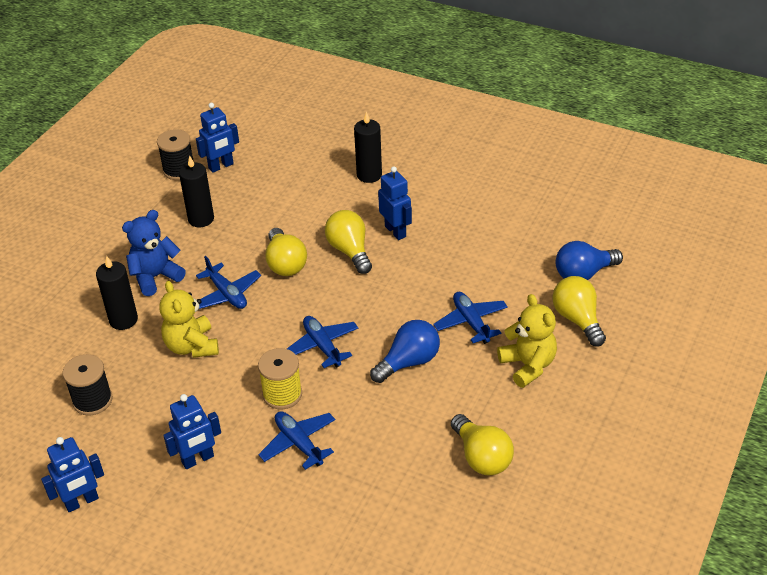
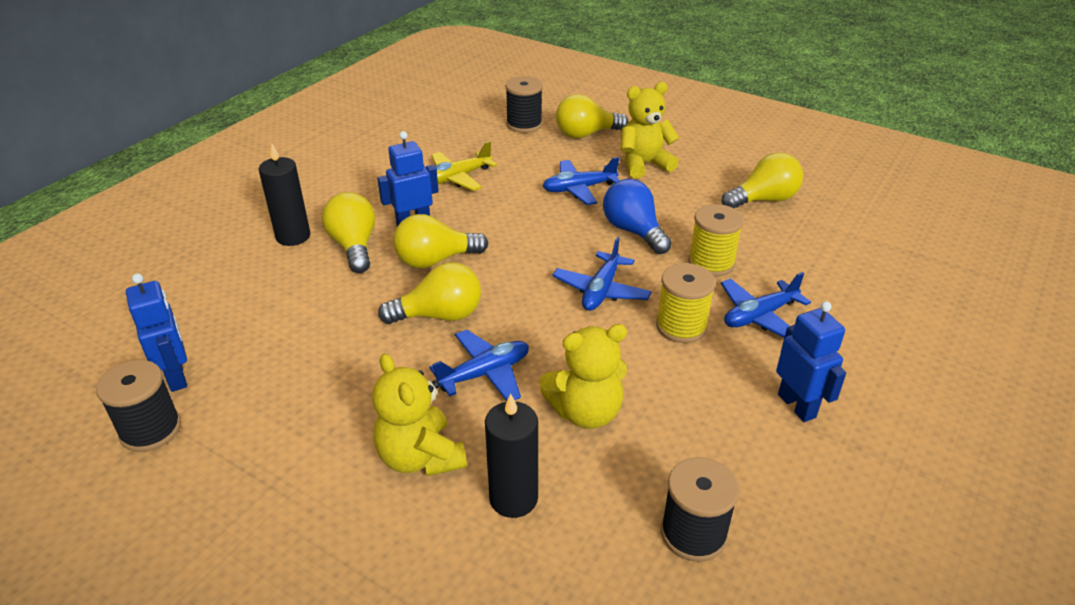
camera: 85 degrees left, 5 degrees down
(82, 502) = (898, 537): blue robot -> none
(155, 277) = (420, 457): blue teddy bear -> yellow teddy bear
(201, 219) = (299, 401): black candle -> none
(322, 346) = (601, 291): blue plane -> blue plane turned 45 degrees counterclockwise
(361, 207) = (354, 246): none -> yellow light bulb
(368, 414) = (711, 263): none -> yellow spool
(471, 244) = (457, 178): none -> yellow plane
(583, 274) = (524, 124): blue light bulb -> black spool

